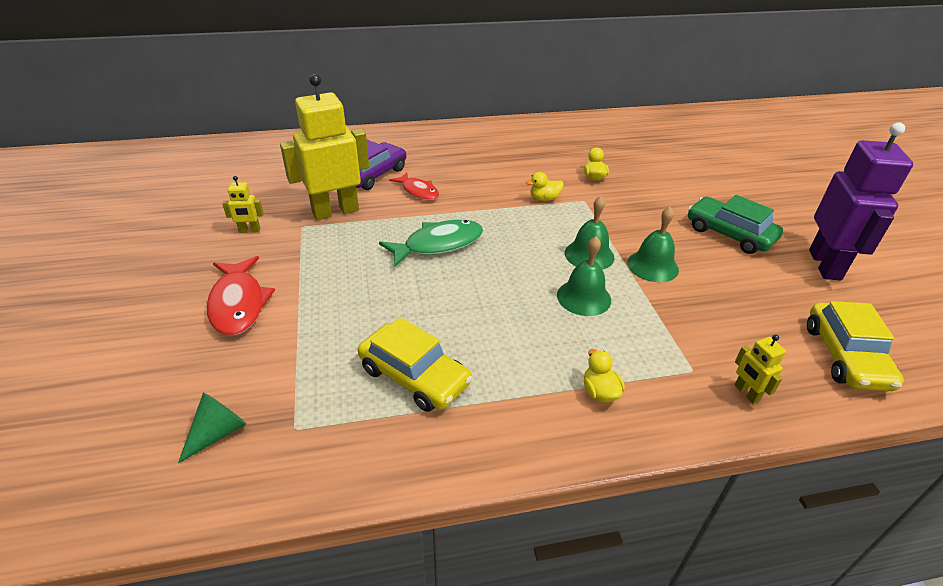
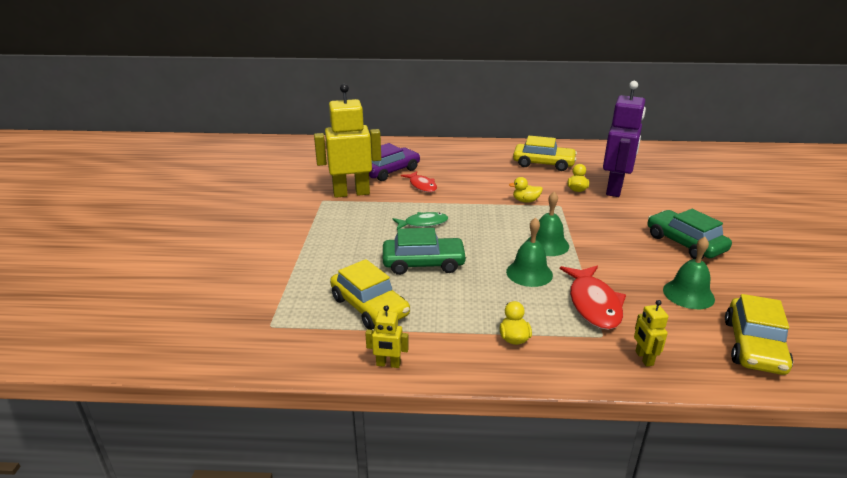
camera: 15 degrees right, 10 degrees down
(218, 433) = (217, 320): green cone -> none
(238, 304) = (258, 244): red fish -> red fish (593, 304)
(249, 230) = (283, 199): yellow robot -> yellow robot (388, 364)
(438, 244) = (423, 223): green fish -> green fish, size x0.65
(458, 302) = (423, 263): none -> green car
(545, 146) = (543, 163): none -> yellow car
(652, 266) = (601, 258): green bell -> green bell (688, 294)
(825, 265) = (769, 277): purple robot -> purple robot (615, 189)

